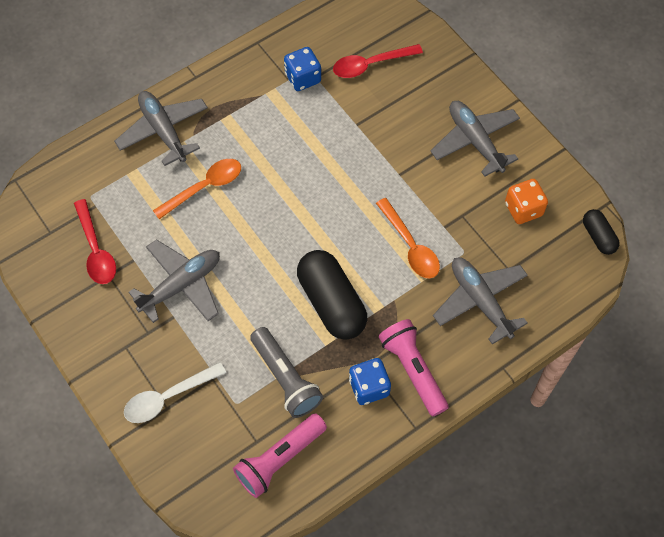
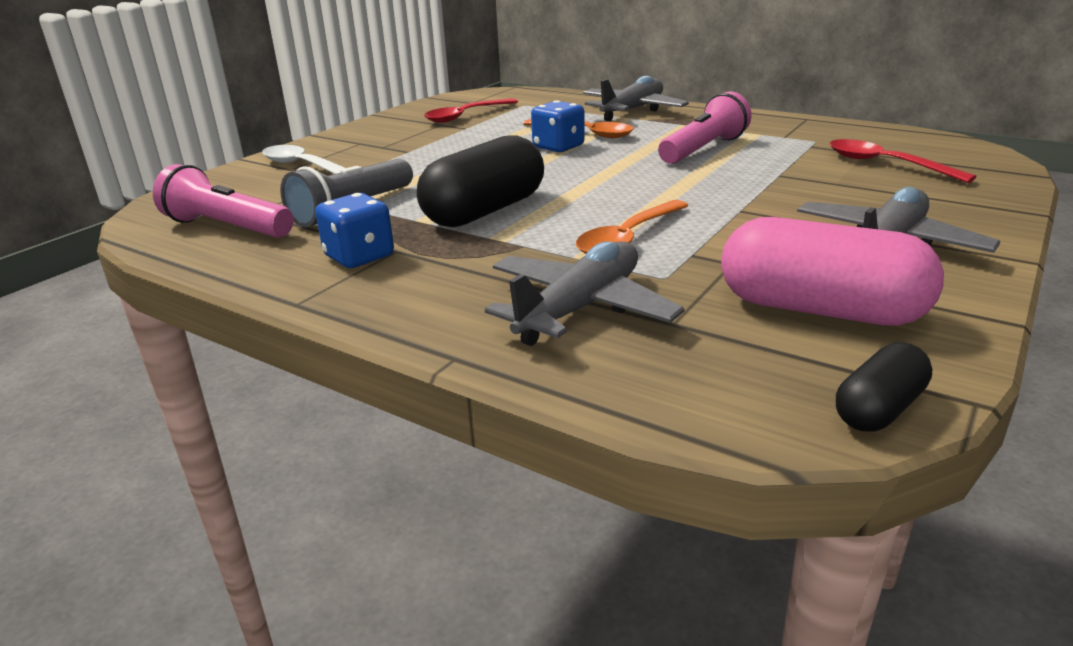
camera: 70 degrees right, 35 degrees down
(181, 285) = (450, 147): grey plane -> none
(303, 78) = (798, 141): blue dice -> blue dice (558, 147)
(413, 370) = (405, 281): pink flashlight -> pink flashlight (703, 149)
(523, 209) = (820, 310): orange dice -> pink capsule

